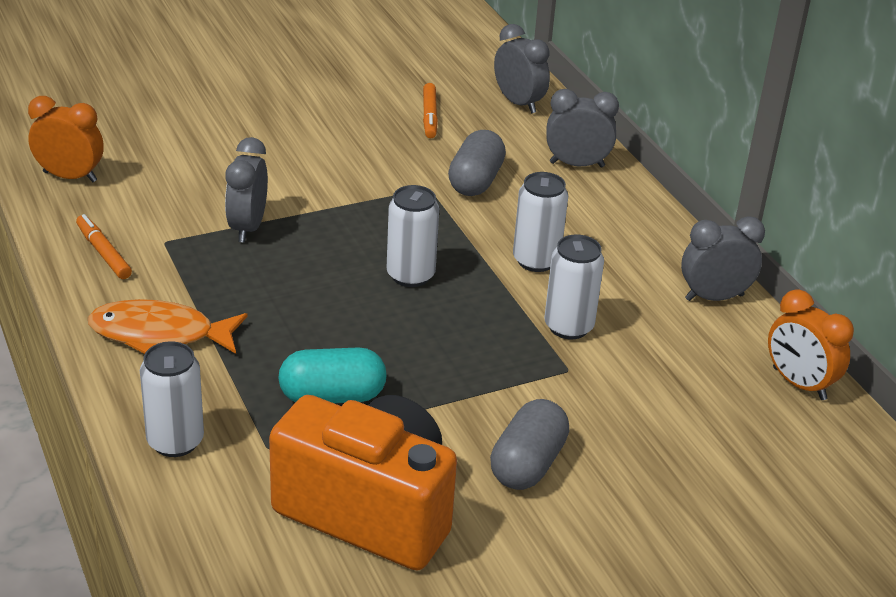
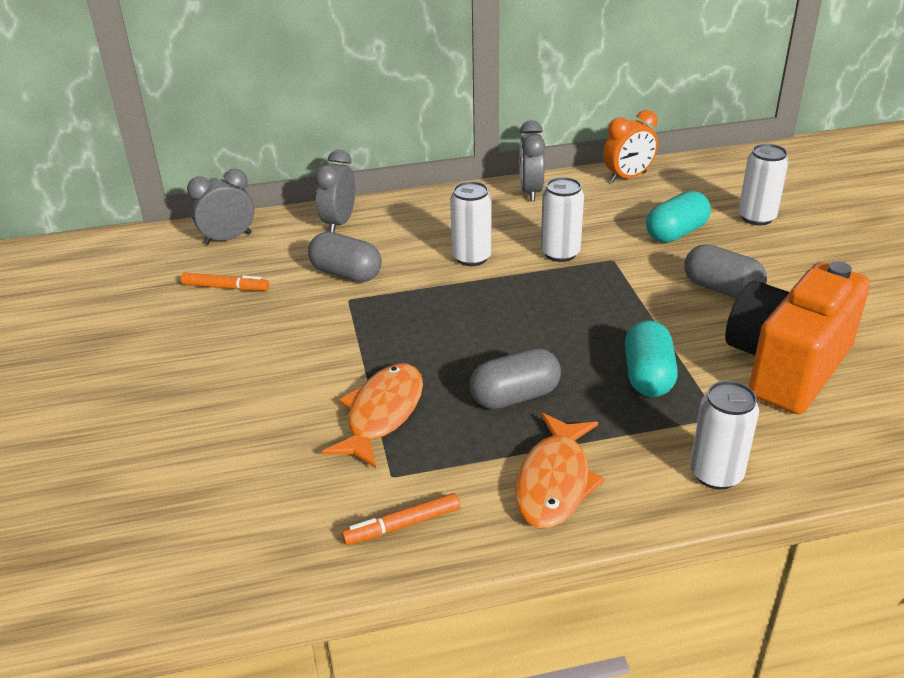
camera: 75 degrees left, 0 degrees up
(70, 177) = (231, 557): orange clock -> none
(247, 227) = (382, 414): grey clock -> orange fish
(284, 304) = (515, 396): none -> grey capsule
(410, 275) = (481, 321): white can -> white can (756, 217)
(657, 427) = (676, 233): none -> turquoise capsule

